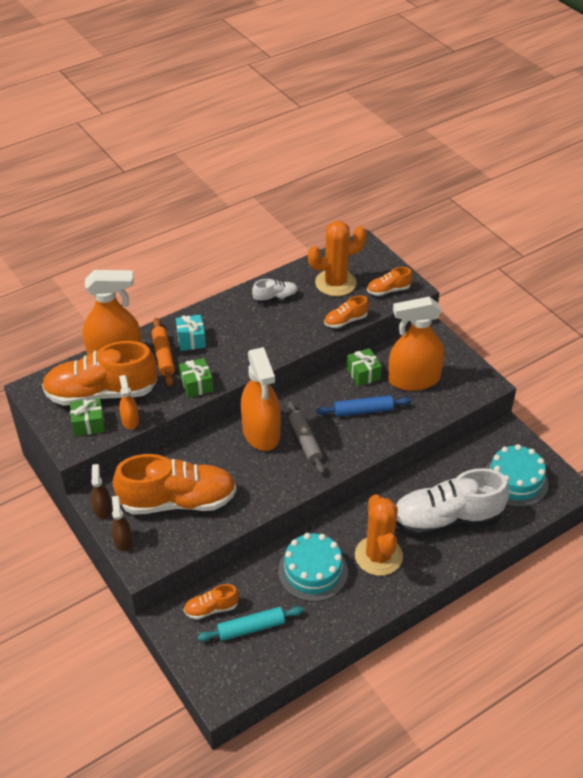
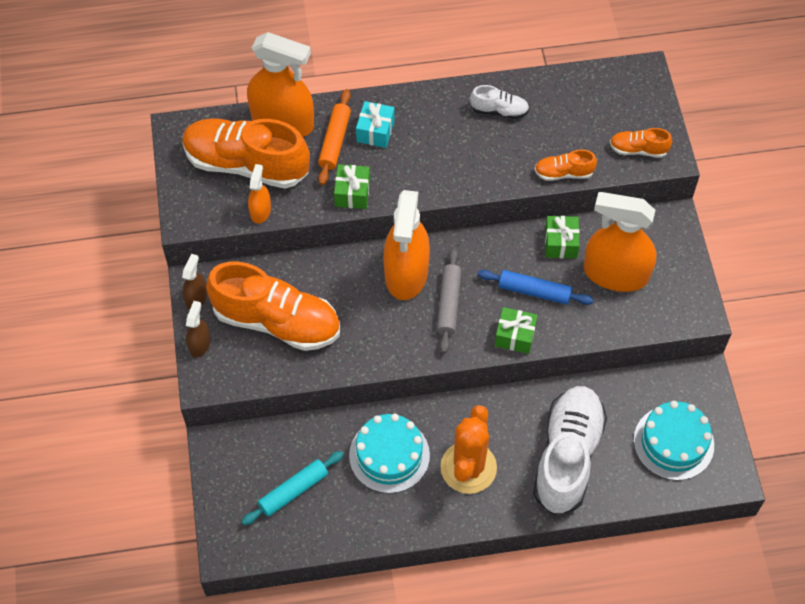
camera: 25 degrees right, 15 degrees up
(88, 424) = (215, 198): green gift -> green gift (515, 336)
(211, 609) = (264, 452): orange shoe -> none
(251, 628) = (293, 491): turquoise rolling pin -> turquoise rolling pin turned 45 degrees counterclockwise
(335, 283) = (581, 115): orange cactus -> none
(446, 519) = (567, 456): white shoe -> white shoe turned 90 degrees clockwise

